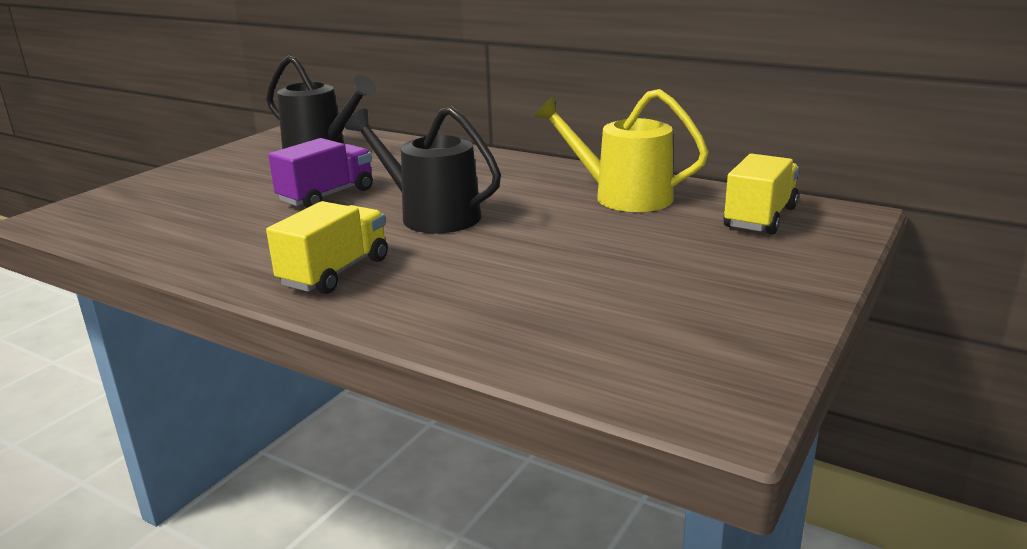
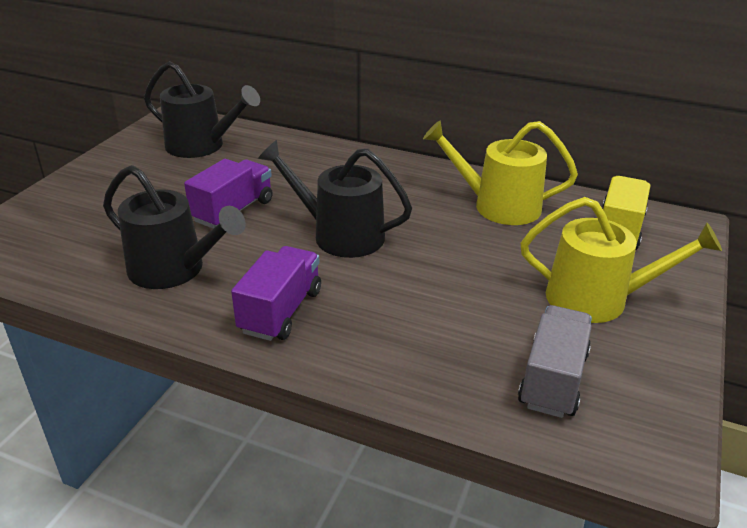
camera: 10 degrees left, 10 degrees up
(240, 238) = (173, 269): none -> black watering can
(335, 272) = (281, 311): yellow truck -> purple truck
(620, 339) = (553, 379): none -> grey truck
(706, 274) = (597, 299): none -> yellow watering can

